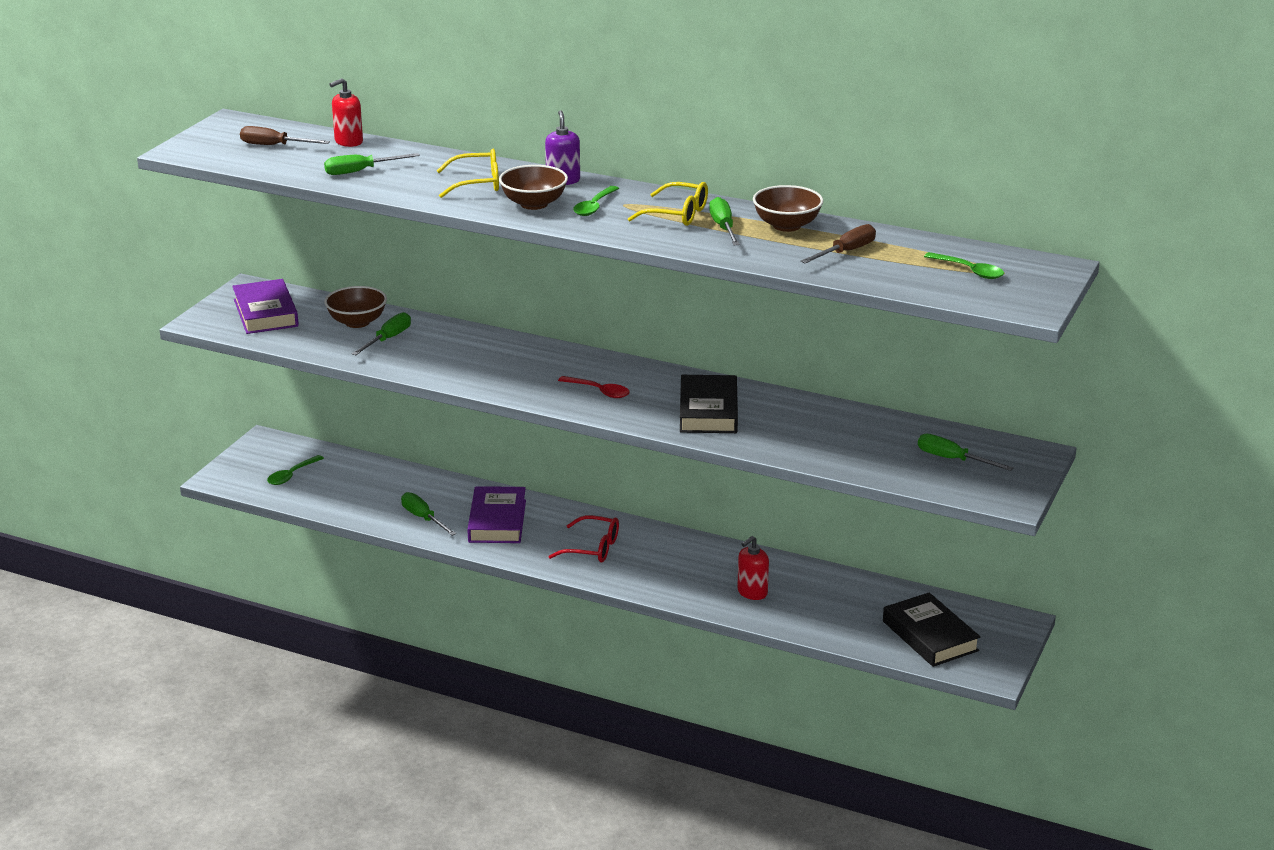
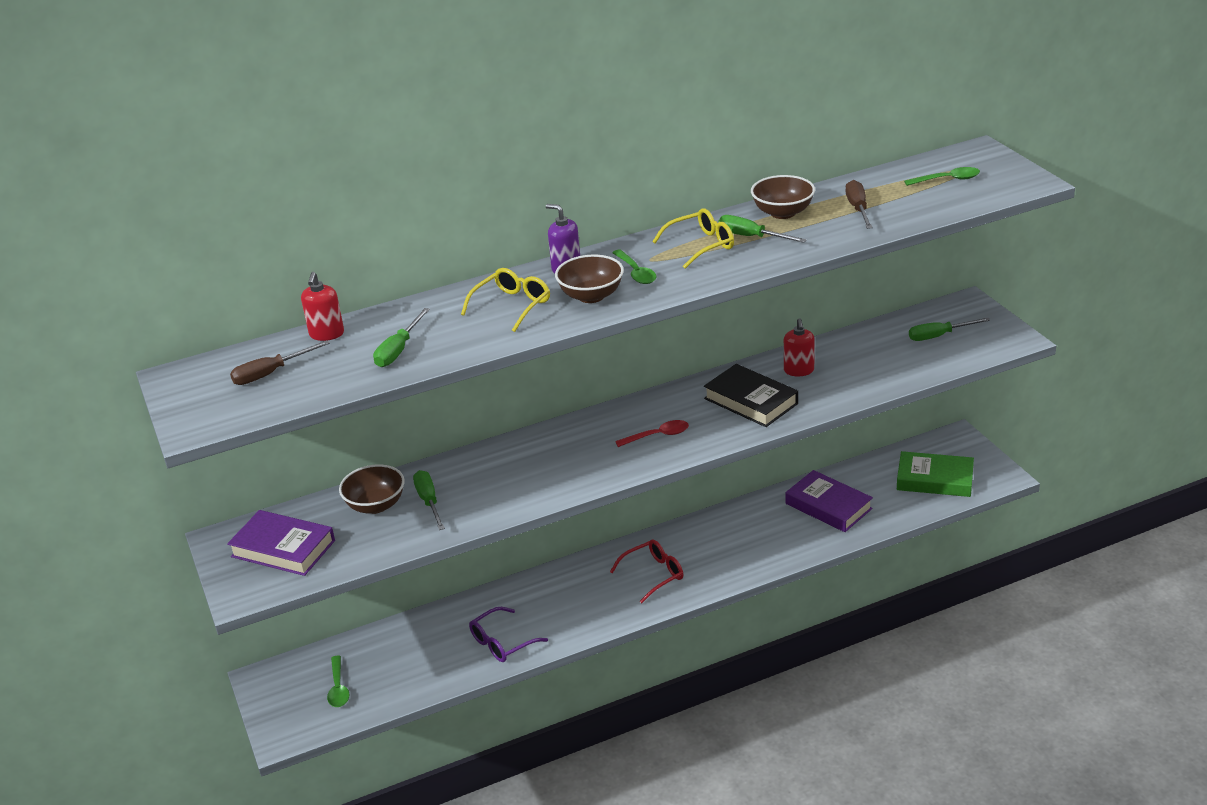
camera: 45 degrees left, 5 degrees up
(423, 518) = (502, 643): green screwdriver -> purple glasses
(497, 521) = (556, 605): purple book -> purple book (828, 506)
(752, 592) = (798, 528): red soap dispenser -> red soap dispenser (799, 370)
(930, 636) = (934, 479): black book -> green book

